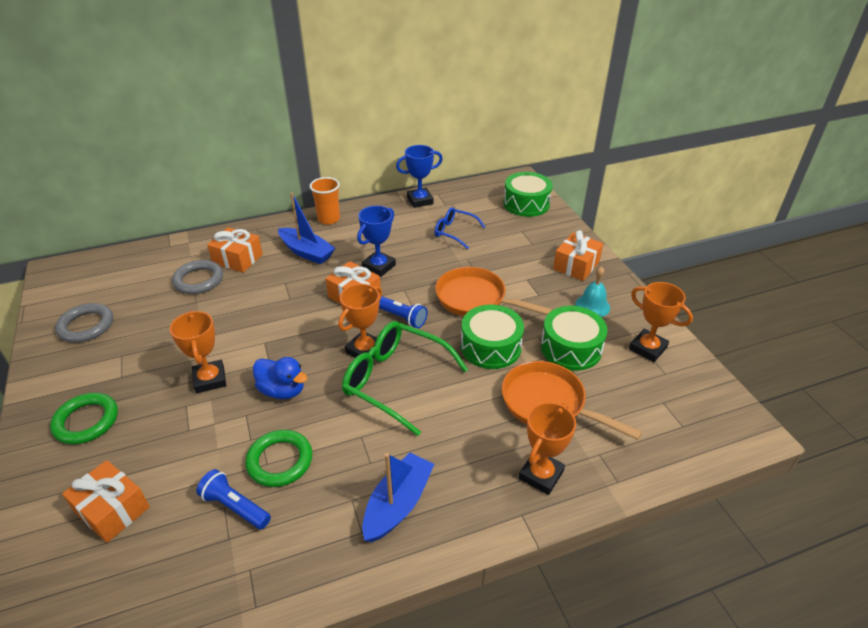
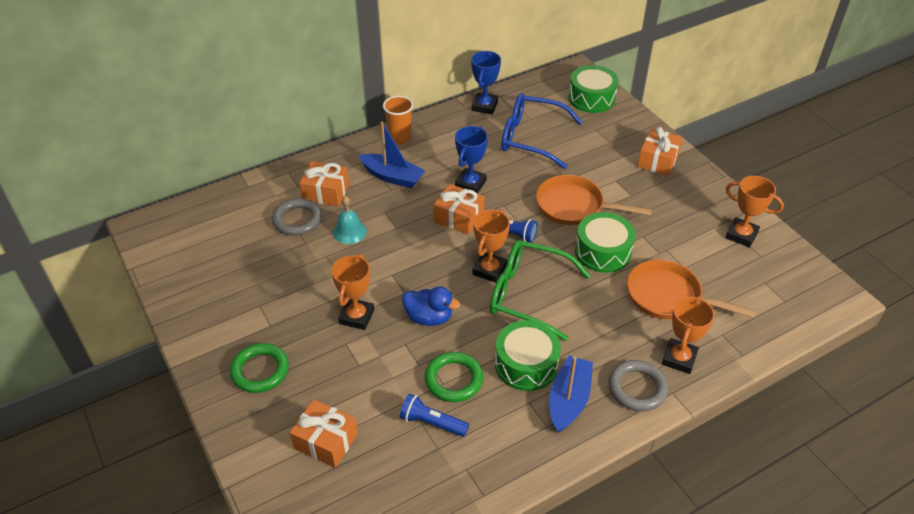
camera: 10 degrees left, 5 degrees up
(86, 326) = (208, 281): grey ring -> grey ring (637, 388)
(210, 379) = (356, 316): orange trophy -> orange trophy turned 45 degrees clockwise
(420, 200) = (484, 106): blue trophy -> blue trophy turned 45 degrees counterclockwise
(454, 232) = (531, 138): blue glasses -> blue glasses, size x1.77
(571, 348) = (674, 243): green drum -> green drum (526, 364)
(592, 306) = (683, 200): turquoise bell -> turquoise bell (349, 231)

